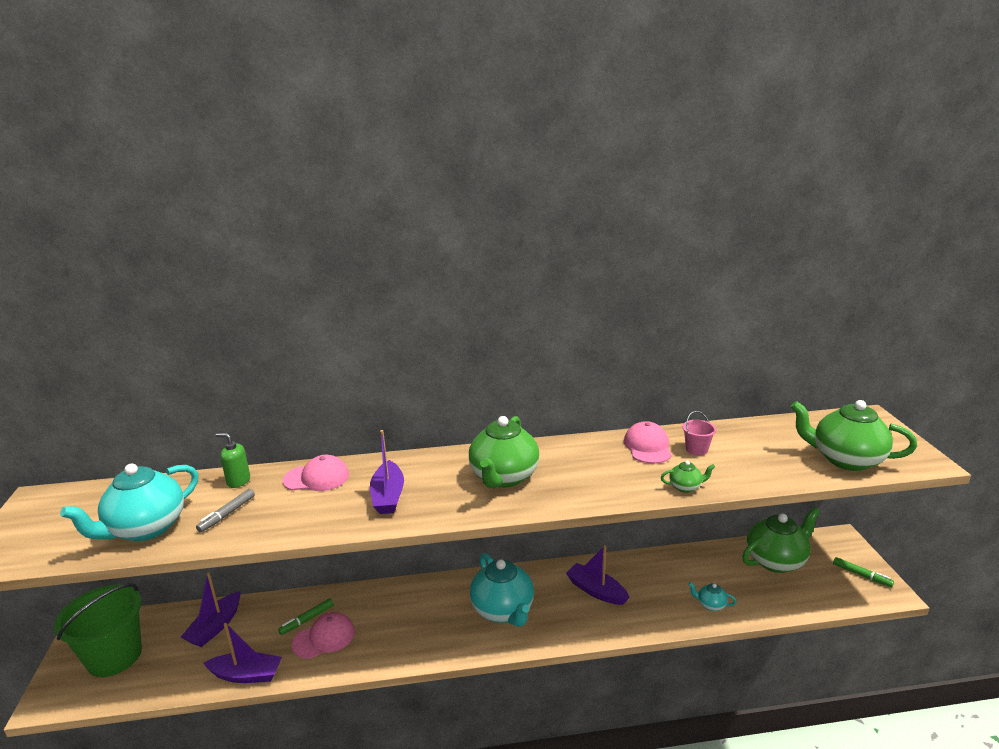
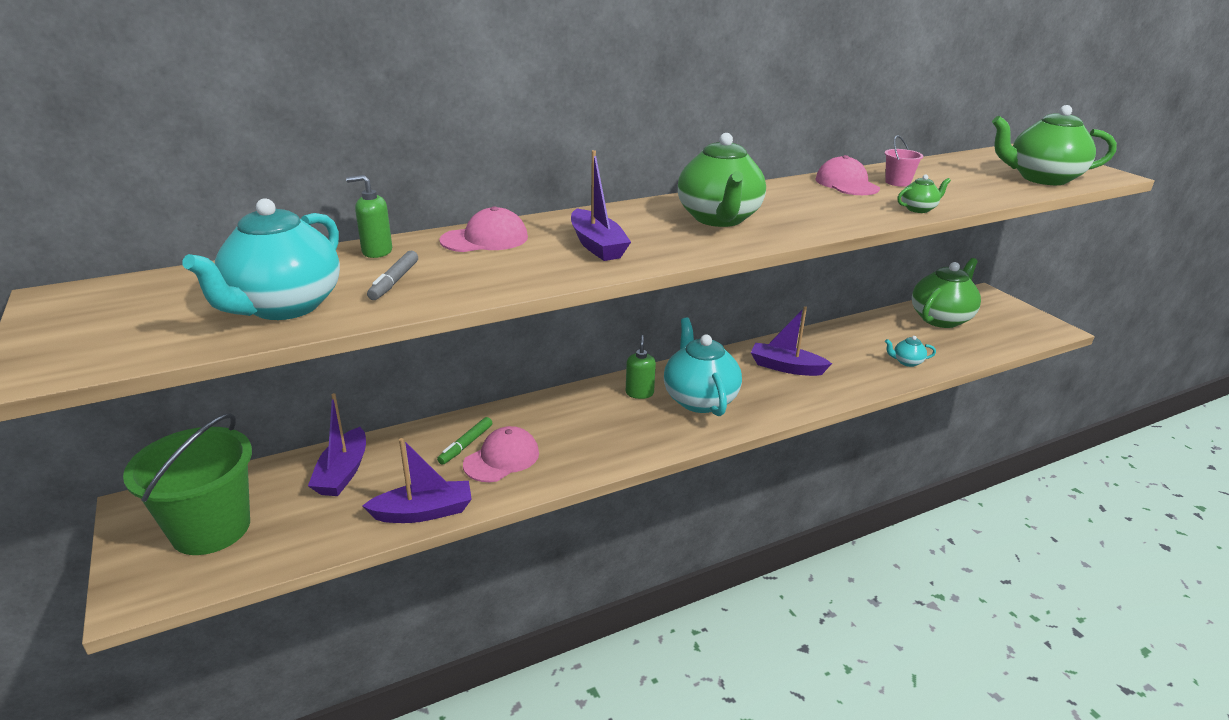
camera: 20 degrees left, 5 degrees up
(460, 595) = (639, 393): none -> green soap dispenser
(503, 611) = (699, 399): turquoise teapot -> turquoise teapot turned 150 degrees counterclockwise
(861, 575) = (1022, 319): green marker -> none

